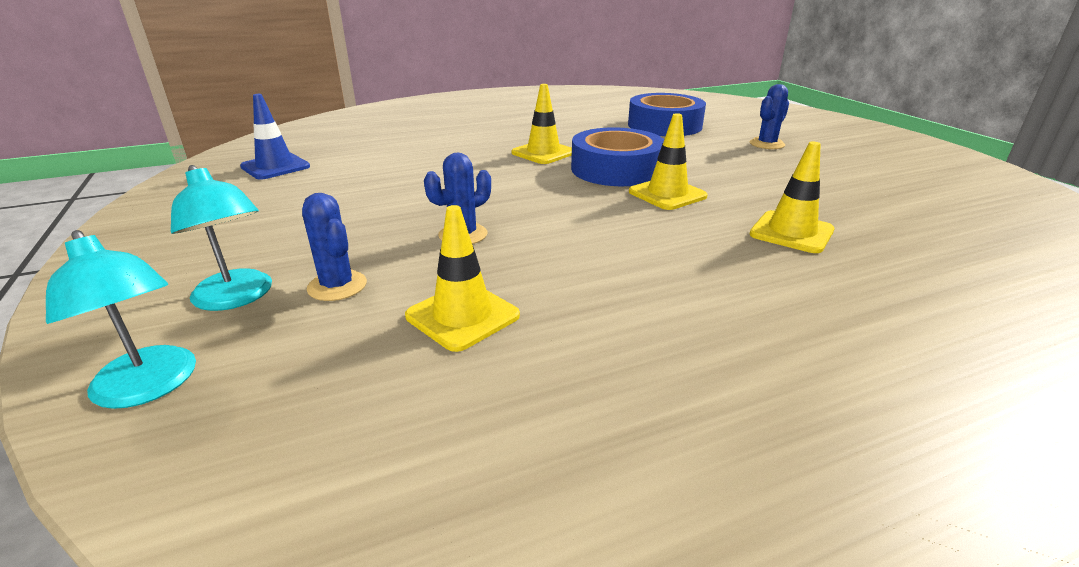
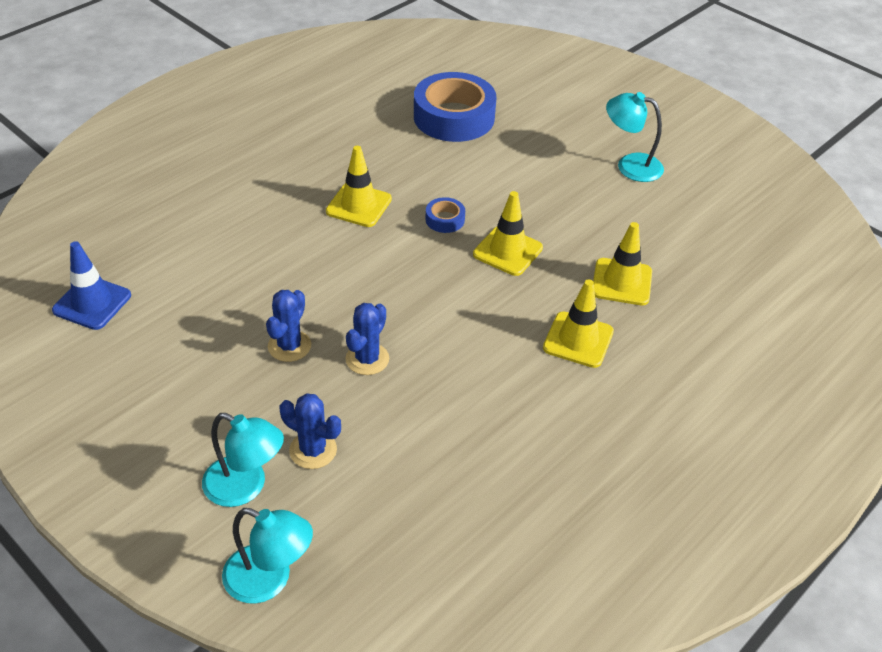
camera: 25 degrees left, 15 degrees up
(462, 316) = (430, 450): yellow traffic cone -> yellow traffic cone (578, 340)
(616, 169) = (445, 219): blue tape -> blue tape, size x0.43
(767, 144) = (565, 136): blue cactus -> blue cactus (289, 346)
(831, 165) = (630, 165): none -> turquoise lamp

